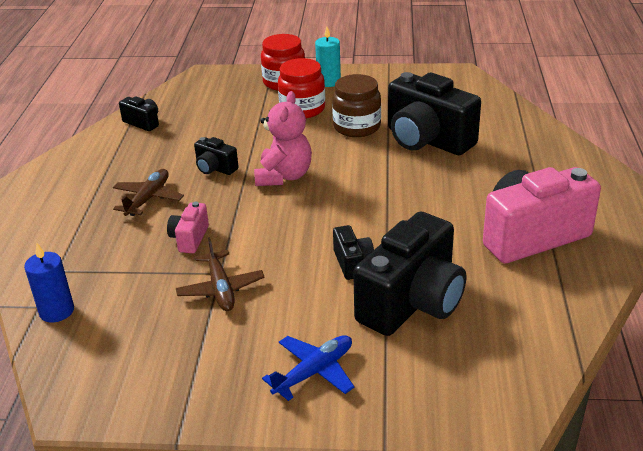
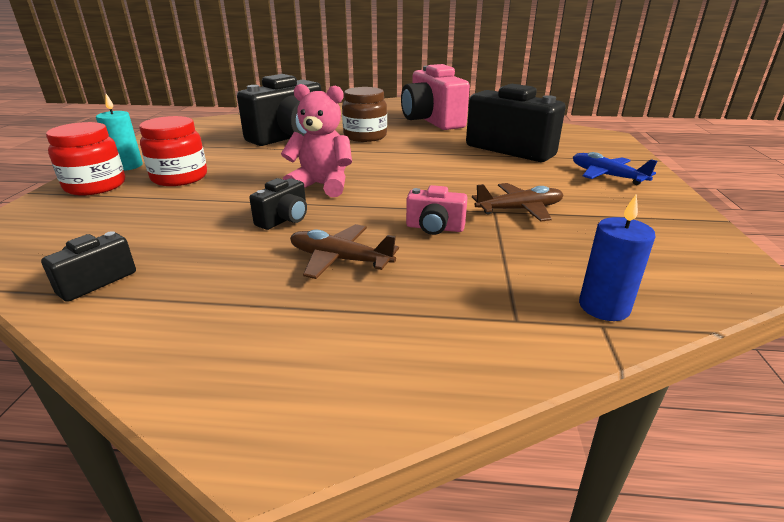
camera: 90 degrees left, 5 degrees down
(352, 263) = (469, 163): black camera -> none
(357, 127) = (244, 157): brown jar -> brown jar (365, 136)

